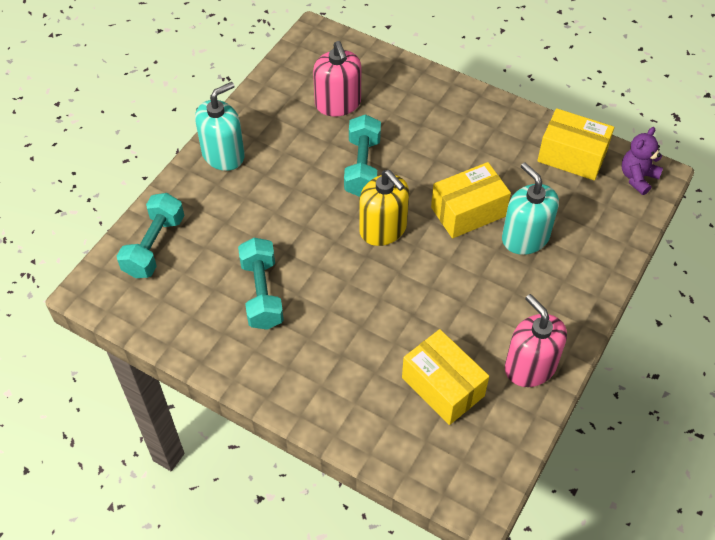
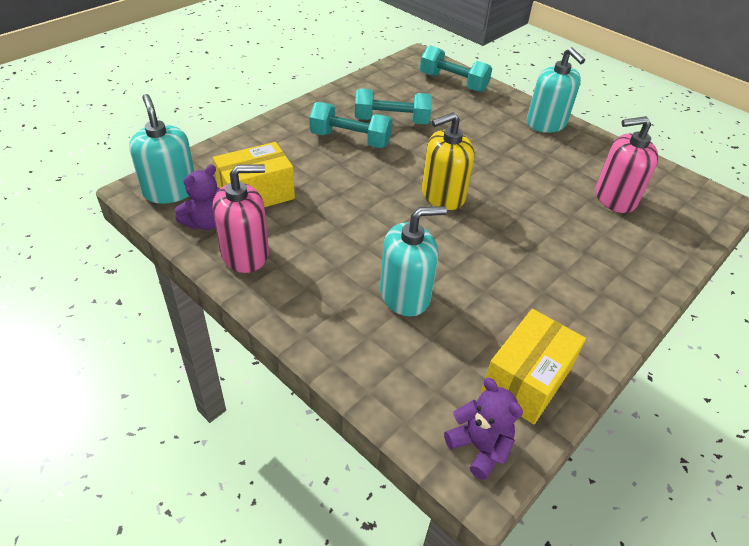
camera: 100 degrees right, 10 degrees down
(362, 167) = (524, 198): turquoise dumbbell -> turquoise dumbbell (350, 139)
(468, 212) = (451, 258): yellow box -> none
(469, 471) = (170, 191): none -> turquoise soap dispenser
(503, 416) = (205, 223): none -> purple teddy bear

